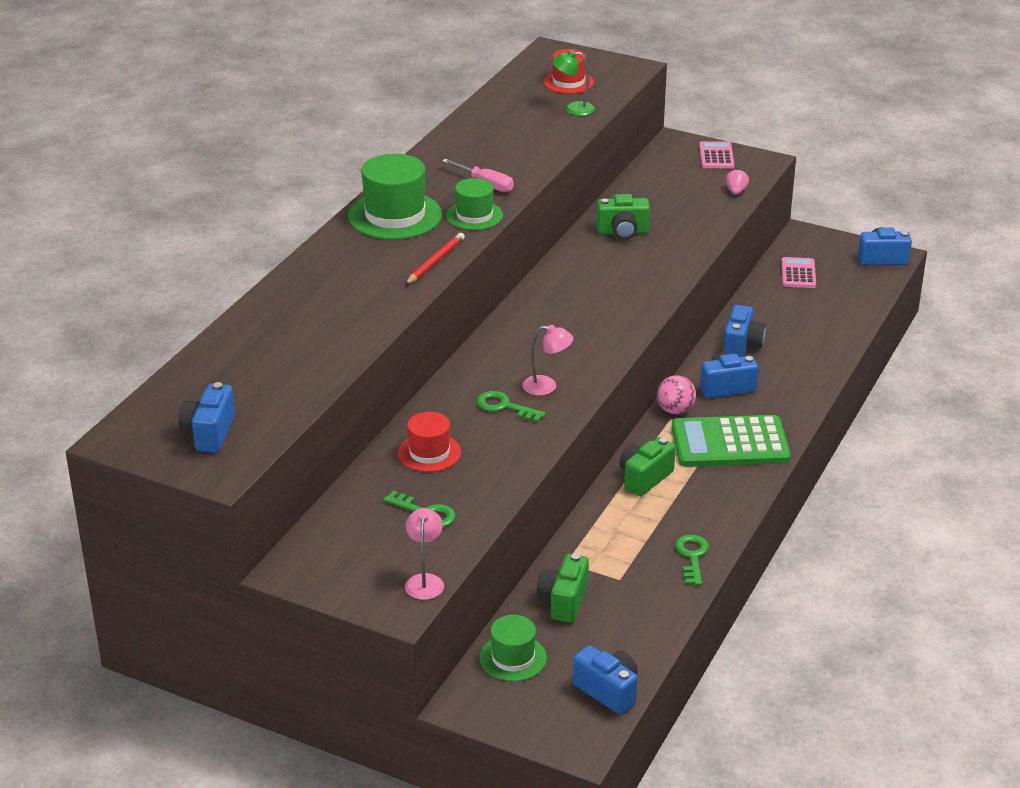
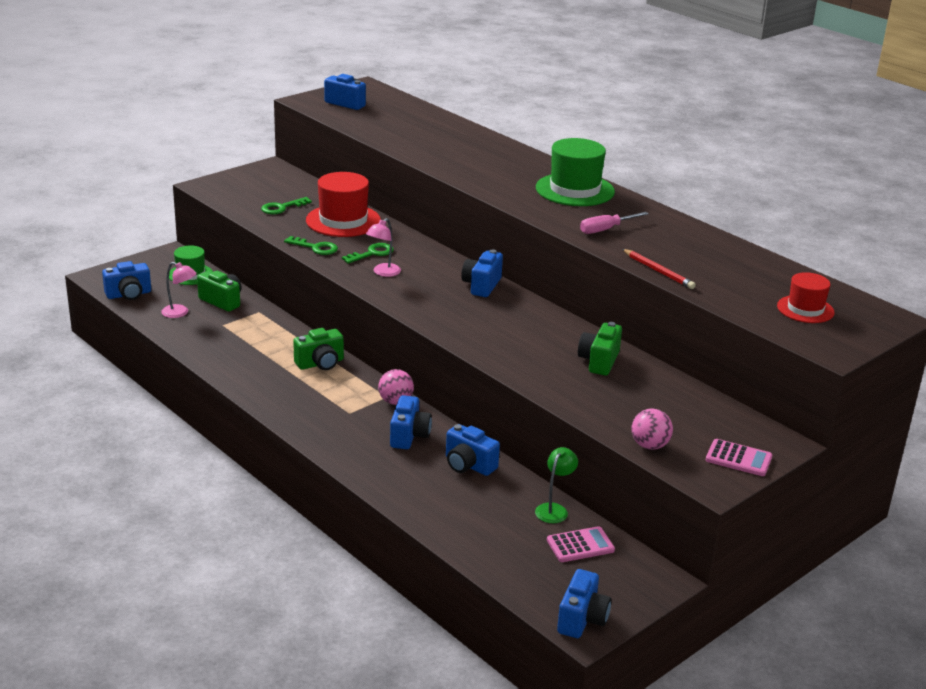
camera: 110 degrees right, 5 degrees down
(425, 581) = (220, 196): pink lamp -> pink lamp (180, 313)
(429, 453) = (343, 221): red hat -> red hat, size x1.65
(435, 261) = (493, 189): red pencil -> red pencil (658, 271)
(474, 215) = (554, 215): green hat -> none
(525, 320) = (481, 285): none -> blue camera
(573, 109) = (740, 297): green lamp -> green lamp (554, 509)
(644, 478) = (320, 363): green camera -> green camera turned 90 degrees clockwise
(692, 557) = (216, 356): green key -> green key (315, 248)
(730, 443) = (330, 412): green calculator -> none
(736, 191) = (649, 445): pink strawberry -> pink ball
(798, 273) = (580, 545): pink calculator -> pink calculator turned 45 degrees counterclockwise

